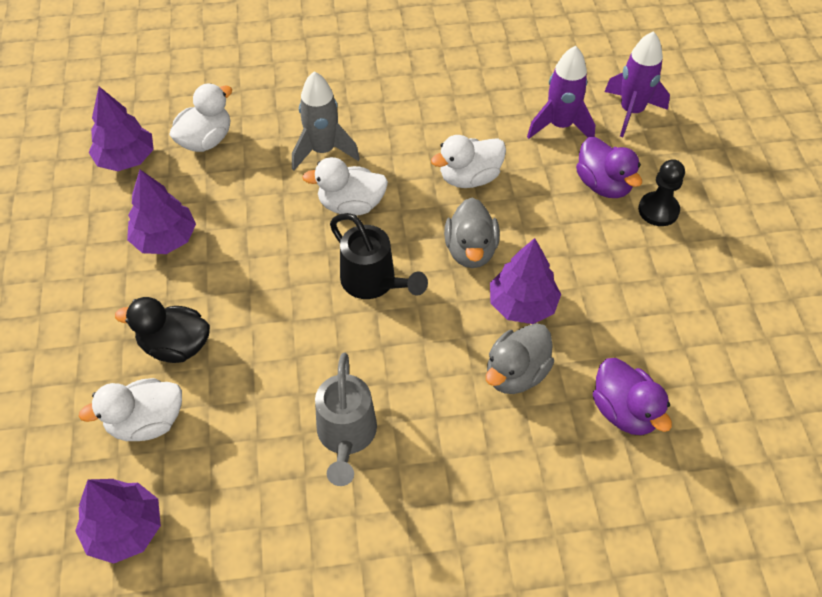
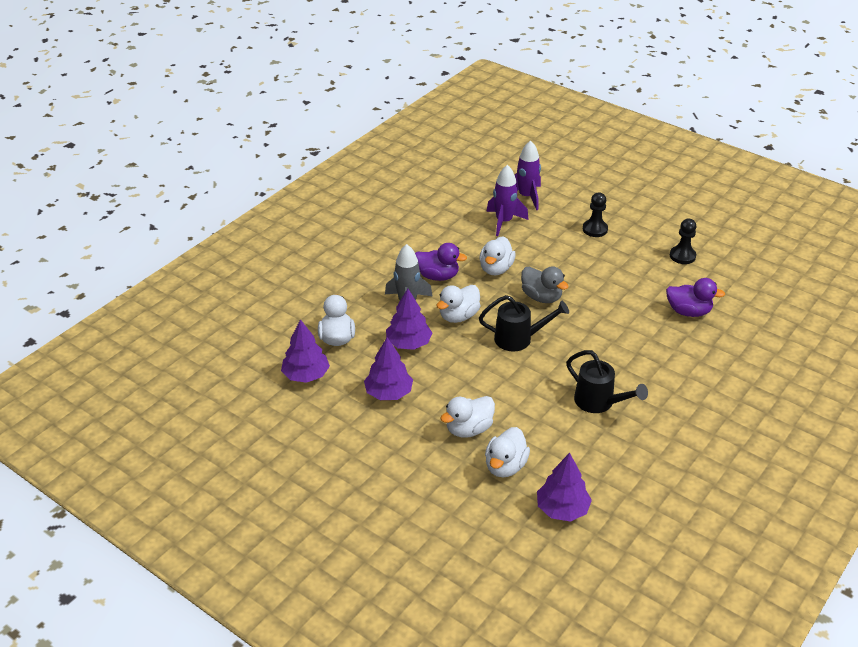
camera: 45 degrees left, 15 degrees down
(175, 346) = (468, 429): black duck -> white duck
(346, 436) = (599, 402): grey watering can -> black watering can
(516, 373) = (630, 329): grey duck -> none
(522, 304) = (594, 302): purple tree -> purple tree (408, 343)
(603, 185) = (558, 234): purple duck -> purple duck (437, 276)
(726, 329) = (682, 256): none -> black pawn

